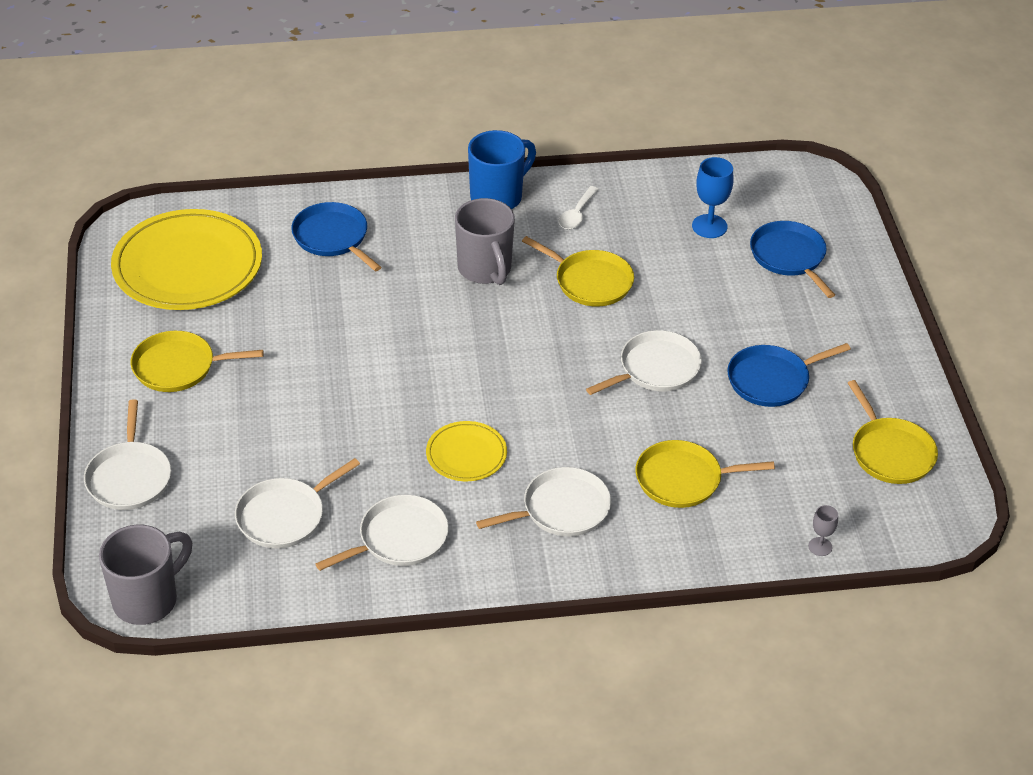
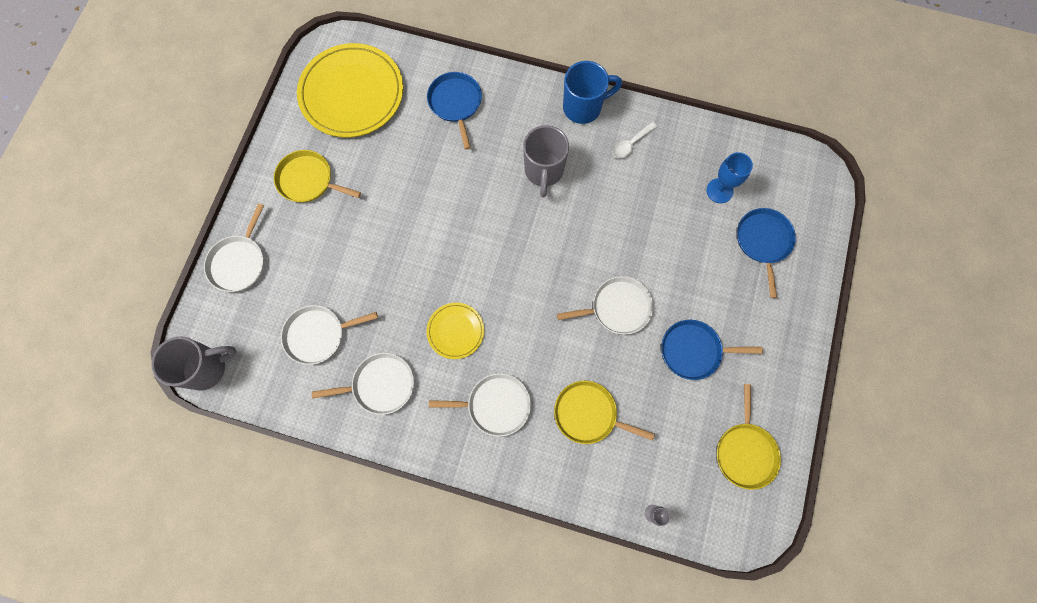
camera: 25 degrees right, 30 degrees up
(590, 282) = (610, 210): yellow pan -> none

